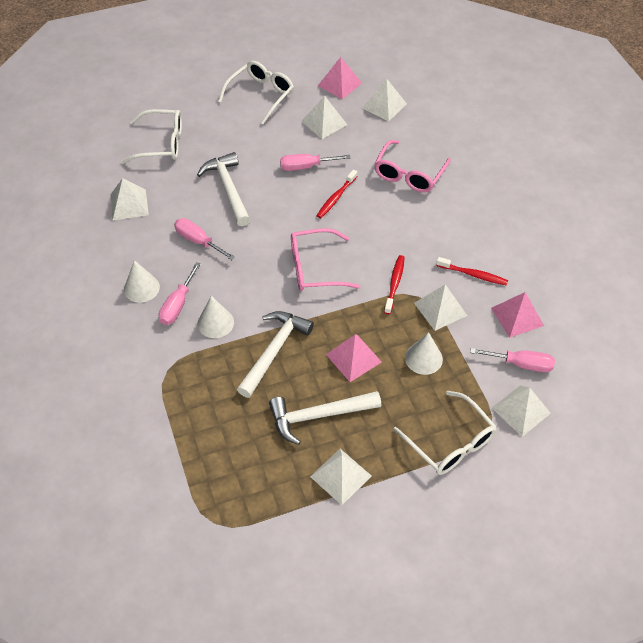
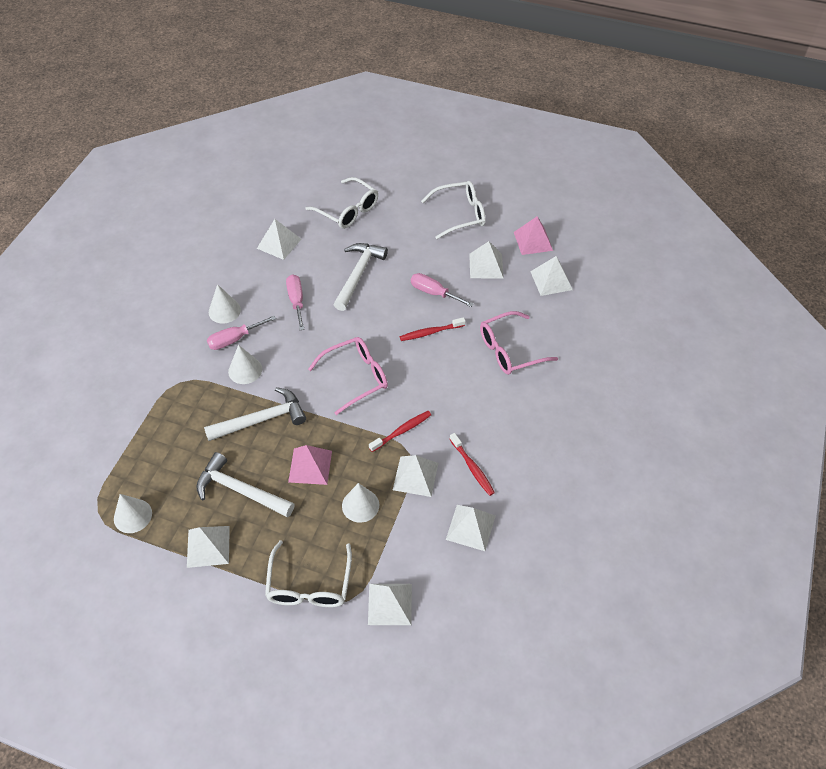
camera: 40 degrees right, 0 degrees up
(249, 502) = (133, 516): none -> white cone
(315, 268) = (356, 377): pink glasses -> pink glasses turned 120 degrees clockwise
(517, 316) = (470, 527): pink pyramid -> white pyramid
(521, 364) = (431, 568): pink screwdriver -> none

